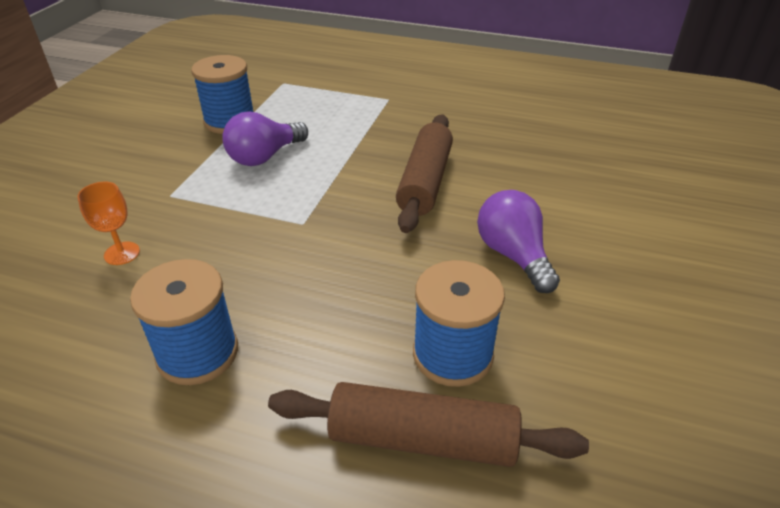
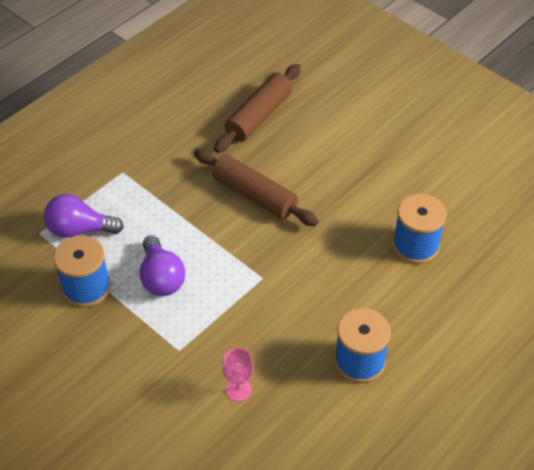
camera: 65 degrees left, 10 degrees up
(122, 253) = (238, 389): orange goblet -> pink goblet
(422, 439) = (462, 279): brown rolling pin -> brown rolling pin (259, 116)
(513, 255) = (353, 185): purple light bulb -> purple light bulb (79, 229)

